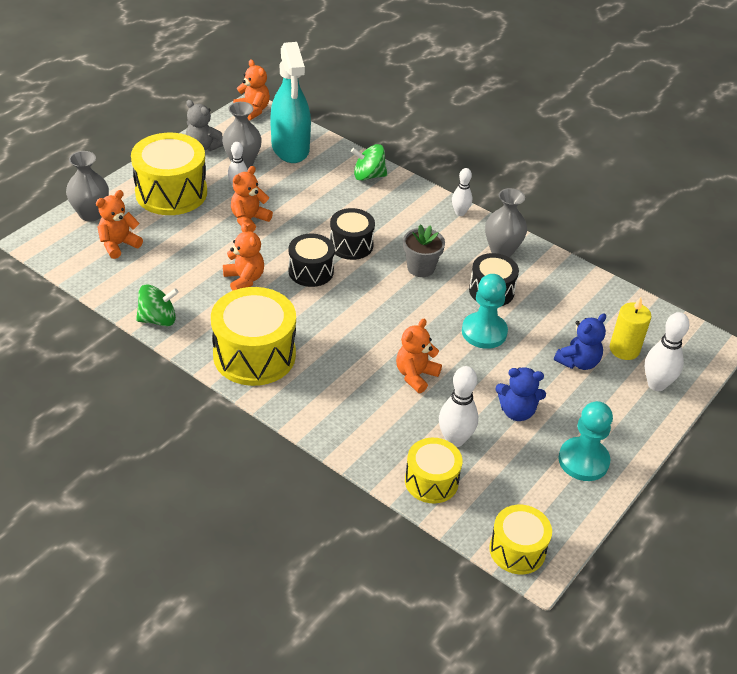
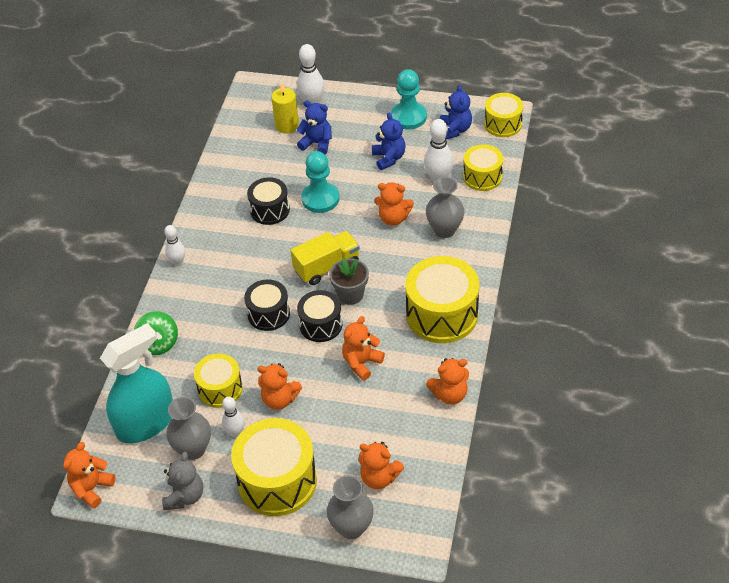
camera: 110 degrees left, 5 degrees up
(158, 319) = (449, 394): green spinning top -> orange teddy bear
(290, 193) = (220, 389): none -> yellow drum
(381, 301) = (327, 267): none -> yellow truck
(421, 268) = (269, 259): grey flower pot -> grey flower pot (350, 294)
(502, 250) = (214, 220): grey vase -> grey vase (444, 230)
(533, 495) = (455, 130): none -> blue teddy bear

